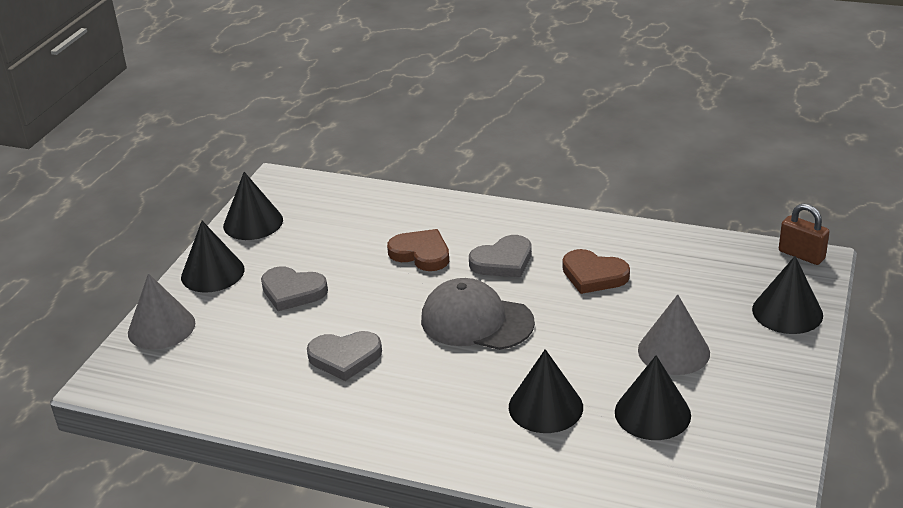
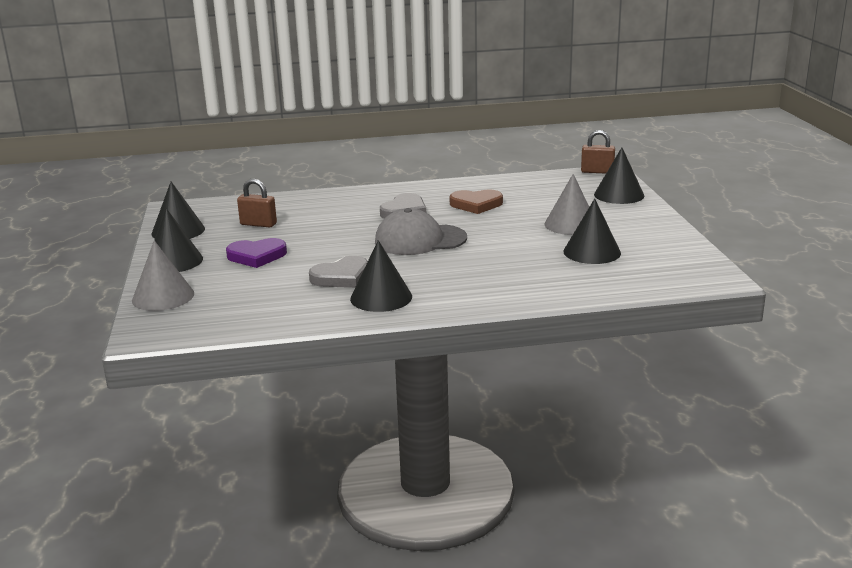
camera: 30 degrees left, 10 degrees down
(292, 291) = (257, 256): grey heart -> purple heart
(335, 236) = (258, 224): none -> brown padlock
(421, 253) = (338, 219): brown heart -> none
(545, 407) = (518, 265): black cone -> black cone (381, 297)

